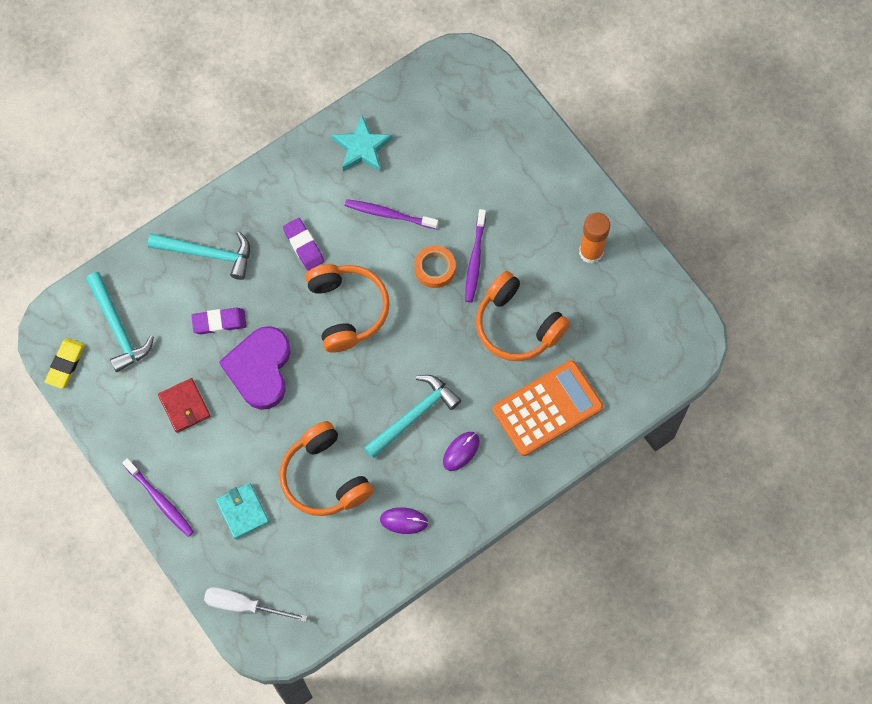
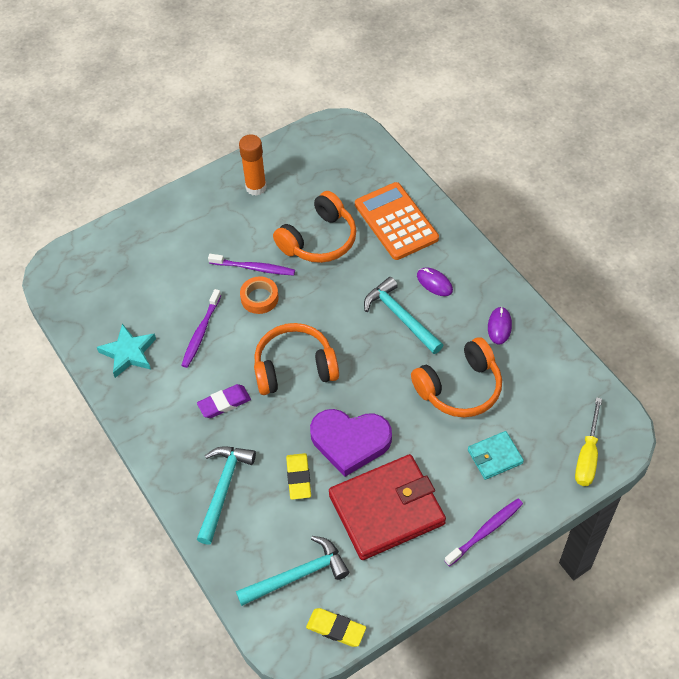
camera: 85 degrees left, 15 degrees down
(184, 406) = (386, 509): red wallet -> red wallet, size x2.07
(219, 322) = (299, 478): purple eraser -> yellow eraser
(243, 605) = (587, 456): white screwdriver -> yellow screwdriver

